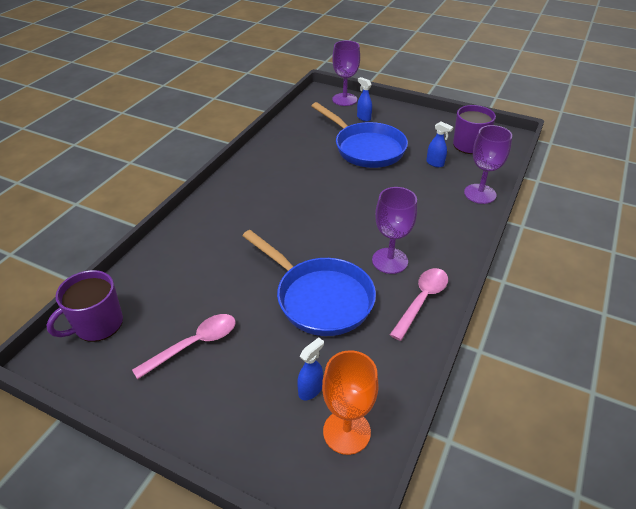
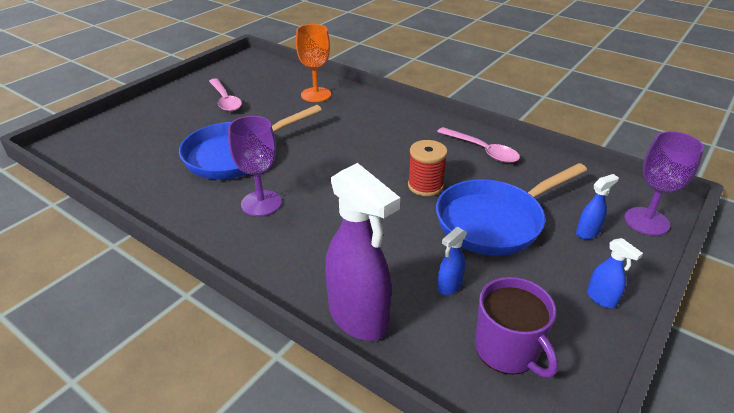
camera: 100 degrees right, 5 degrees down
(97, 324) = (267, 69): purple mug -> none
(310, 390) = (148, 142): blue spray bottle -> blue spray bottle (601, 299)
(335, 177) = (425, 186): none -> red spool
(346, 432) = (101, 153): orange goblet -> orange goblet (316, 95)
(422, 300) = (194, 214): pink spoon -> pink spoon (482, 150)
(480, 194) = (359, 318): purple goblet -> purple spray bottle

